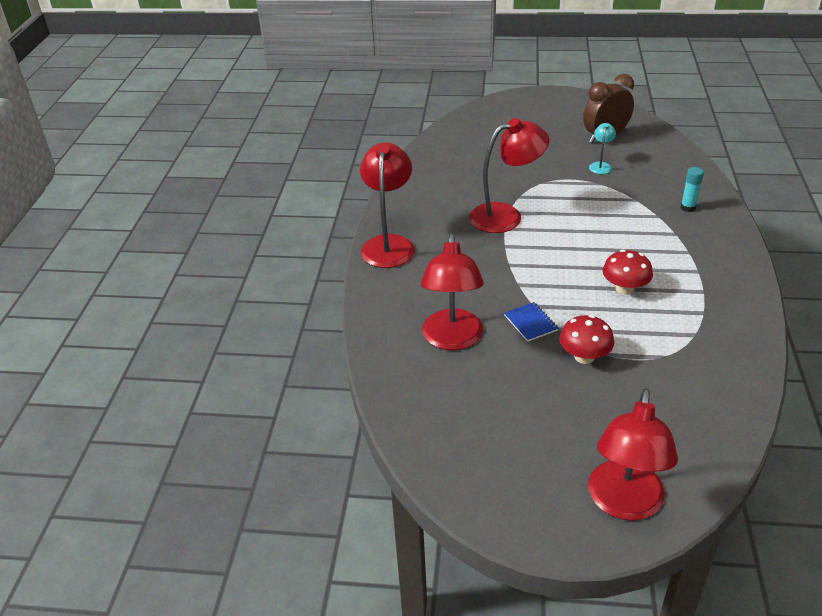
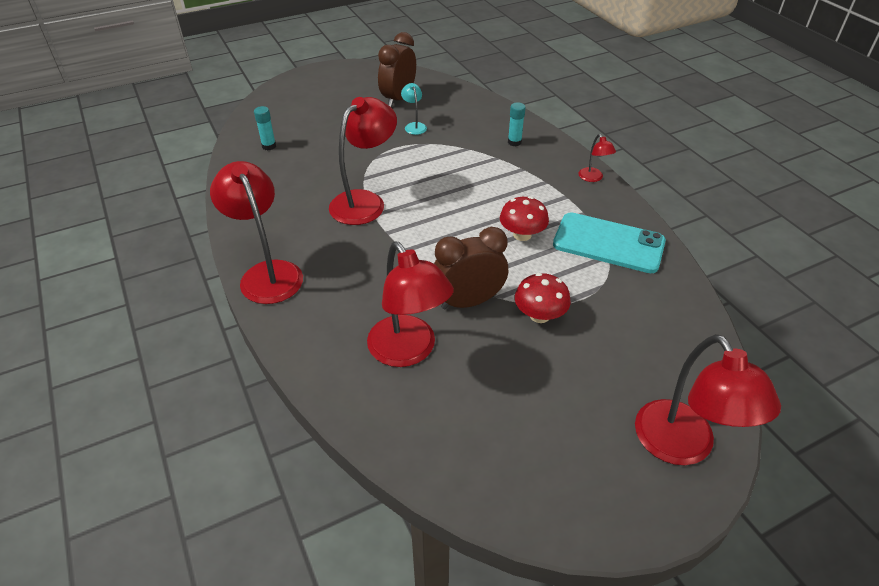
camera: 35 degrees left, 5 degrees up
(460, 147) = (269, 146): none -> turquoise glue stick
(530, 323) = (468, 301): blue notebook -> brown clock
(704, 325) = (608, 243): none -> turquoise phone
(742, 264) = (593, 178): none -> red lamp

